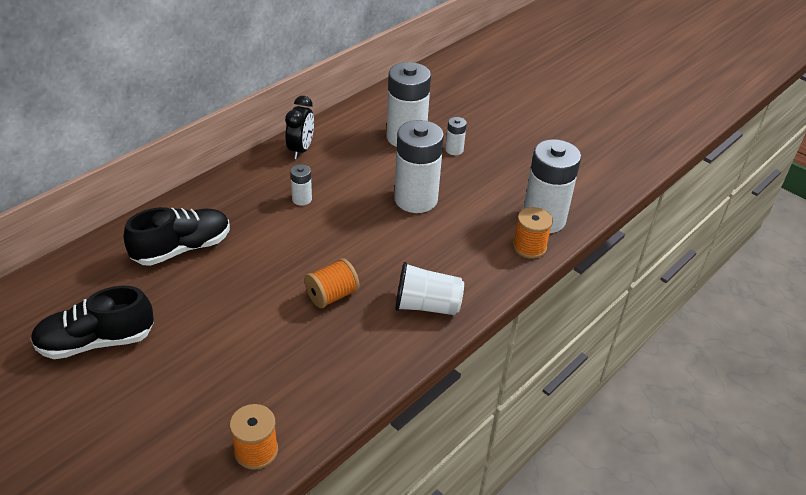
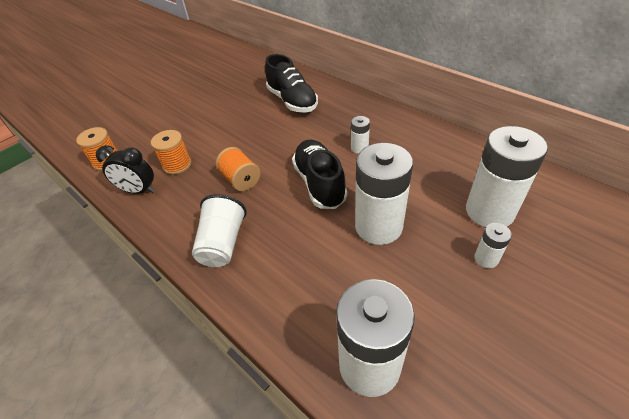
camera: 95 degrees right, 5 degrees up
(96, 341) = (211, 87): black shoe -> black shoe (319, 183)
(301, 150) = (431, 138): black clock -> black clock (138, 191)
(529, 247) = (311, 343): orange spool -> orange spool (177, 165)

